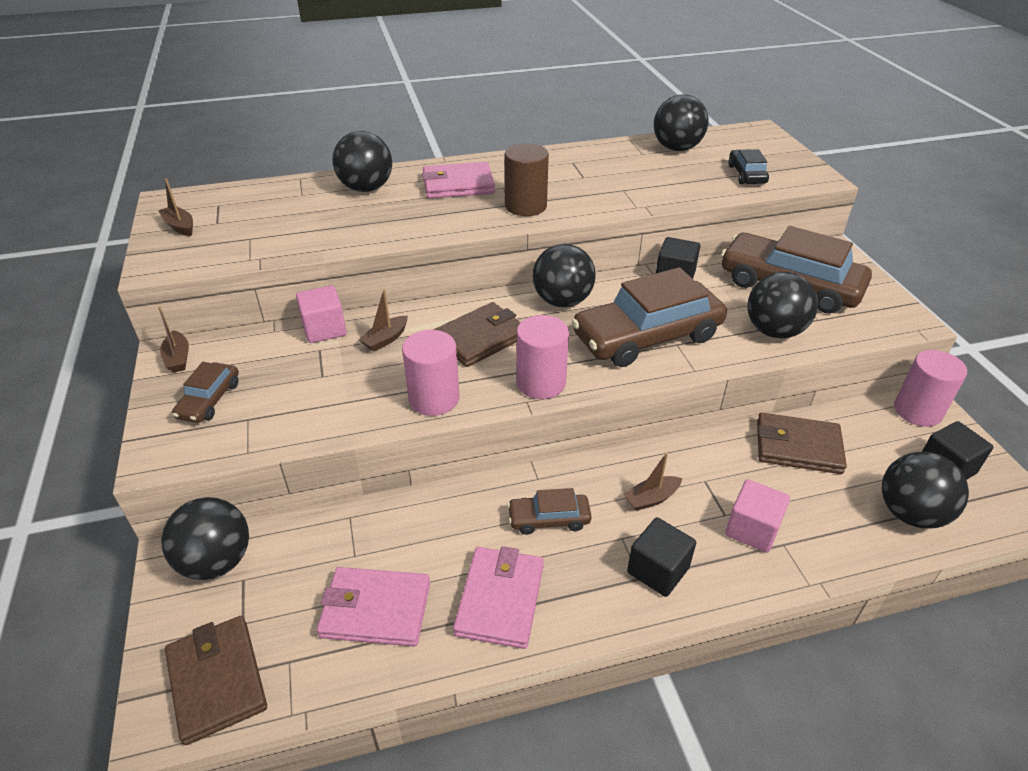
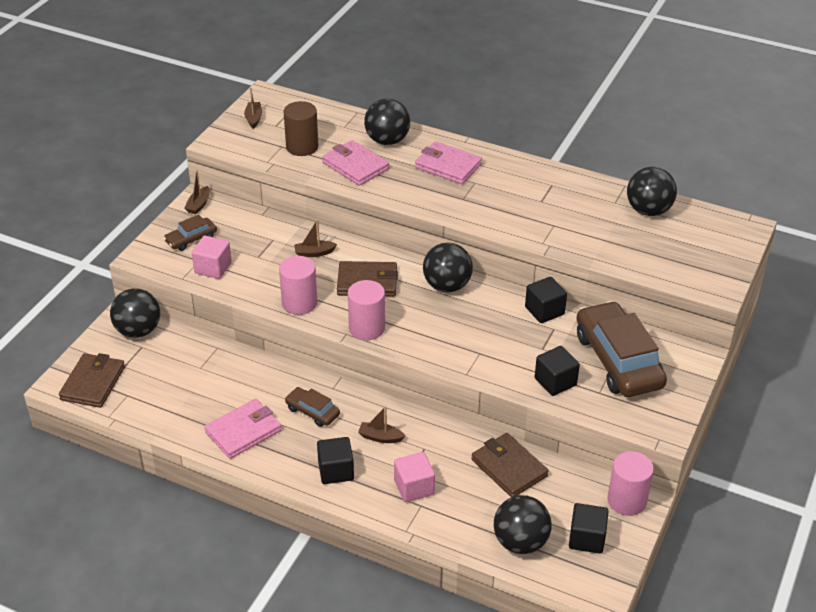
camera: 40 degrees right, 0 degrees up
(324, 329) = (288, 228): pink cube -> pink cube (213, 268)
(376, 609) = (184, 398): pink wallet -> pink wallet (355, 166)
(525, 206) = (469, 205): brown cylinder -> brown cylinder (302, 147)
(647, 336) = (467, 338): brown car -> none
(746, 174) = (665, 258): black car -> none
(774, 331) = (555, 382): black ball -> black cube

